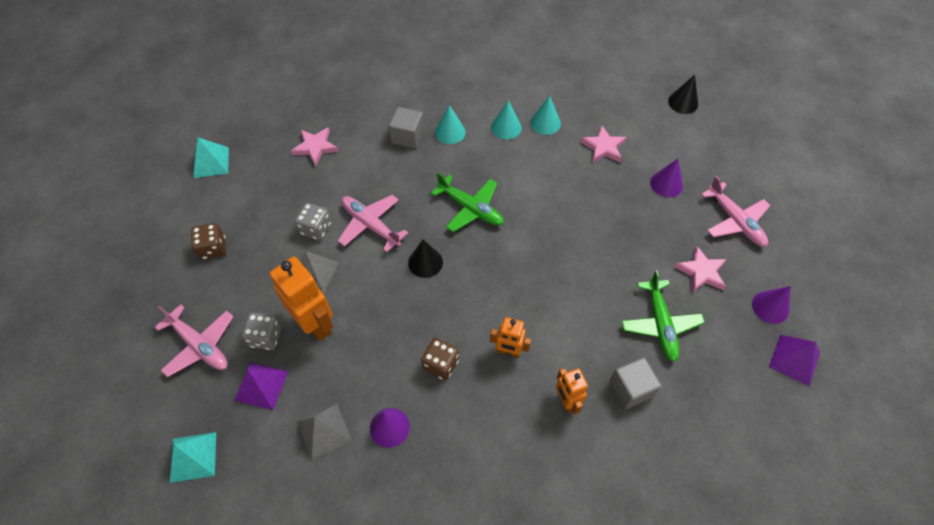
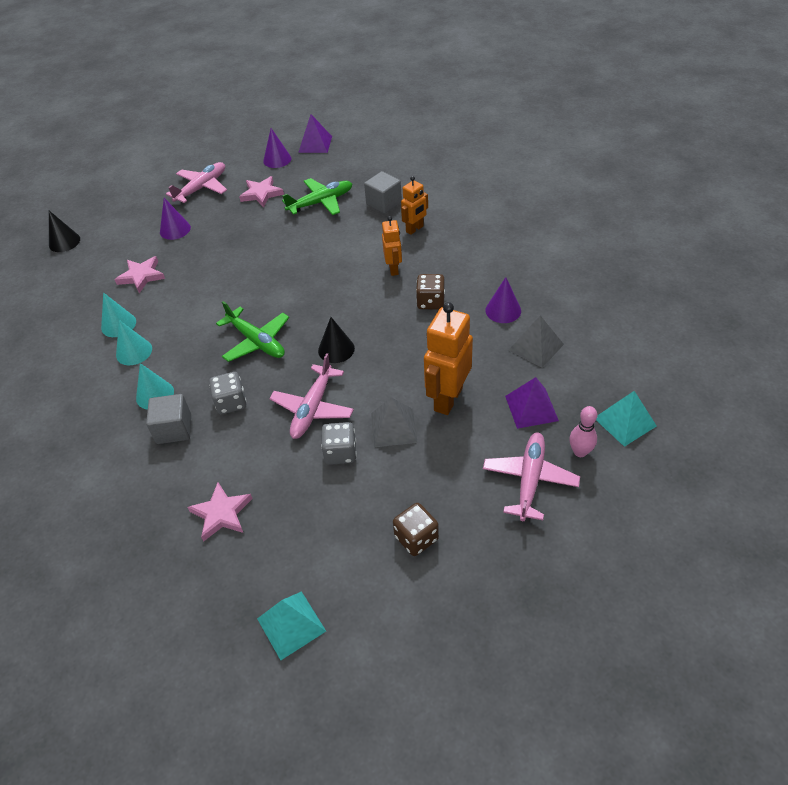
camera: 110 degrees left, 10 degrees down
(194, 398) = (580, 452): none -> pink bowling pin
(266, 337) = (485, 430): grey dice -> grey dice (231, 402)
(470, 208) = (256, 341): green plane -> green plane turned 120 degrees clockwise

